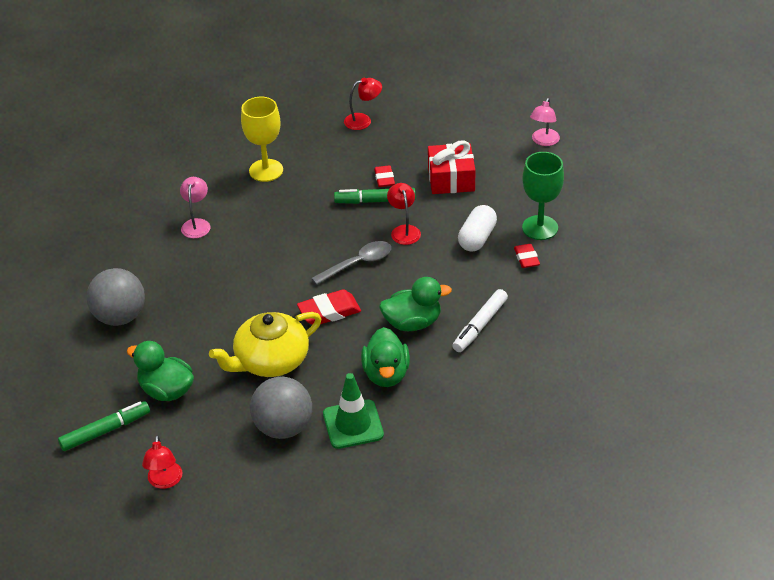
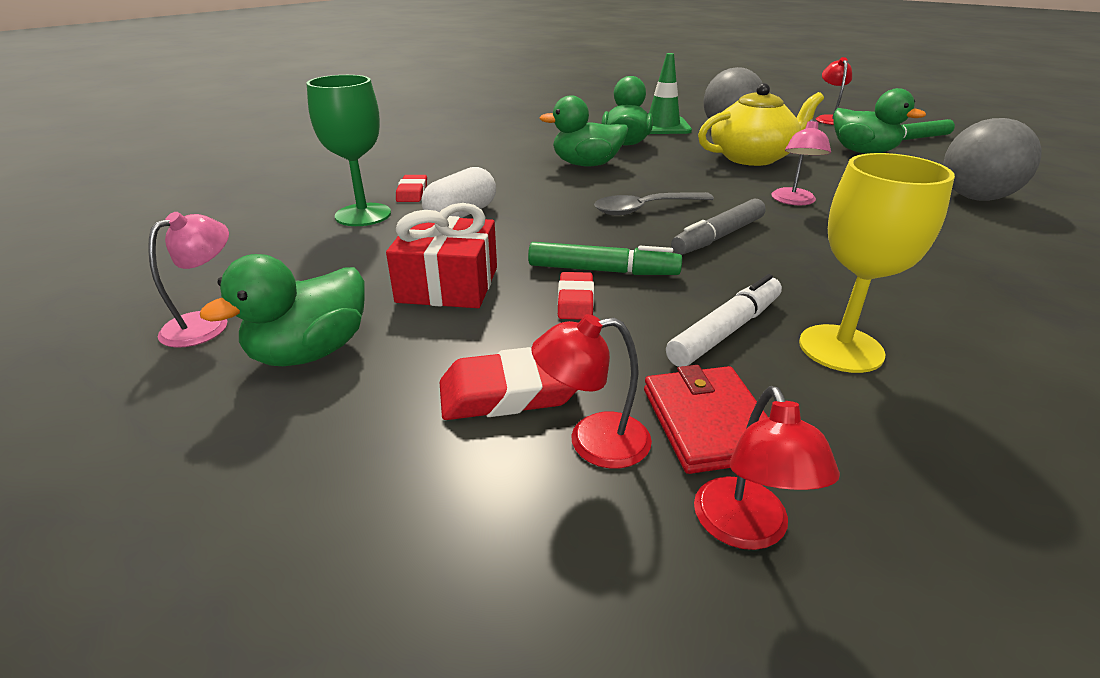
camera: 170 degrees left, 10 degrees down
(196, 224) = (939, 276): pink lamp -> pink lamp (793, 201)
(311, 240) = (718, 237): none -> grey marker
(324, 132) = (708, 423): none -> red wallet
(329, 311) = (686, 179): red eraser -> red eraser (509, 392)
(404, 230) = (565, 232): red lamp -> red lamp (746, 529)
(480, 325) = (511, 157): white marker -> white marker (725, 331)
(486, 135) = (310, 352): none -> green duck

